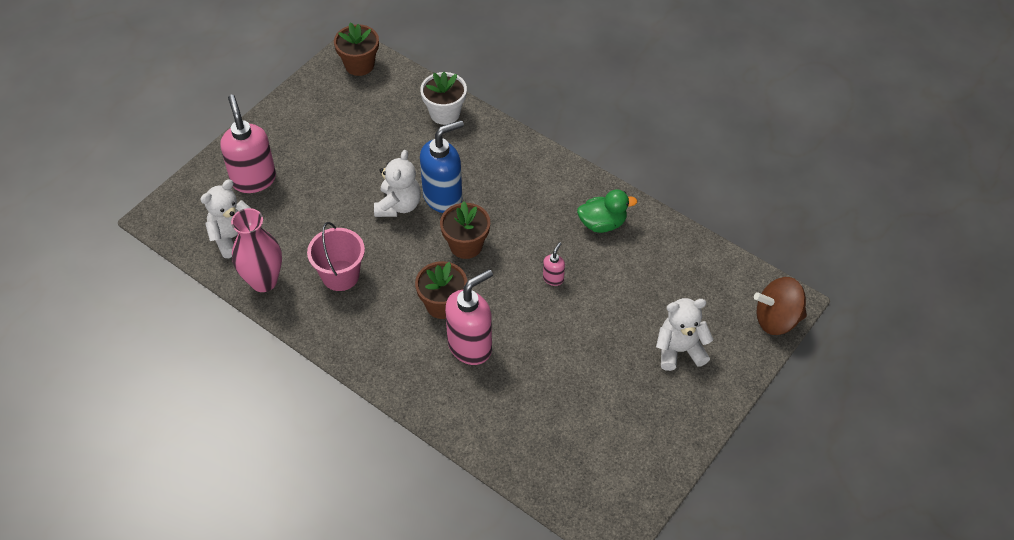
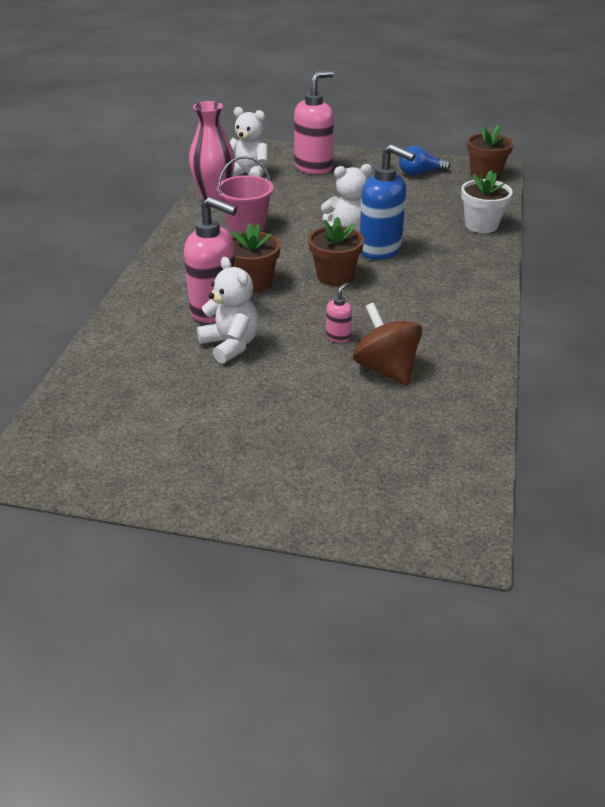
camera: 65 degrees right, 15 degrees down
(323, 107) = (420, 173): none -> blue light bulb
(553, 278) = (338, 336): pink soap dispenser -> pink soap dispenser turned 60 degrees counterclockwise
(602, 223) = (442, 349): green duck -> none
(679, 350) = (308, 455): white teddy bear -> white teddy bear (231, 345)
(777, 319) = (425, 535): brown spinning top -> brown spinning top (386, 368)

